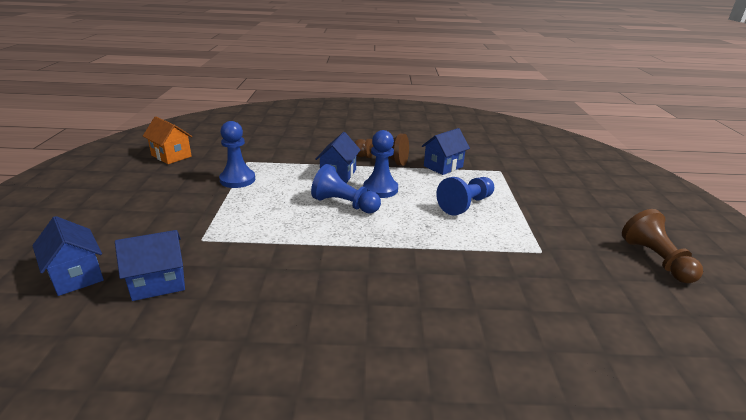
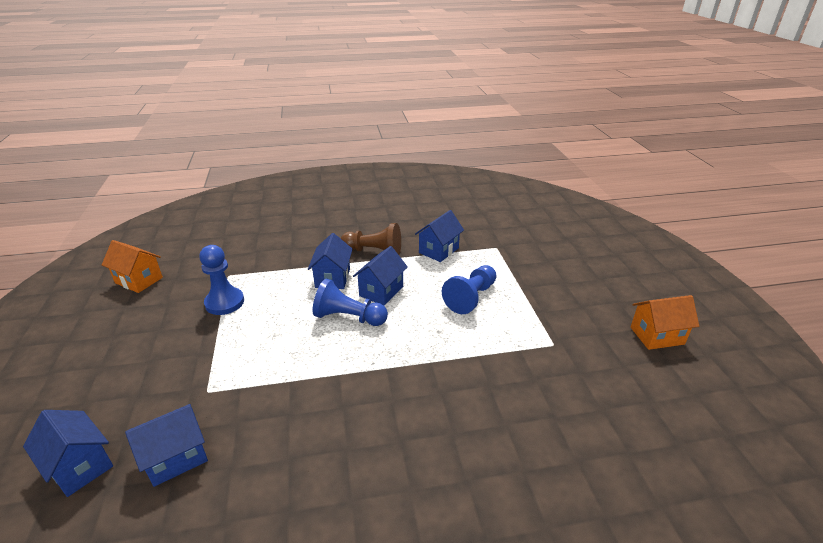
camera: 10 degrees left, 5 degrees up
(380, 189) = (381, 291): blue pawn -> blue house
(656, 260) = (657, 335): brown pawn -> orange house

